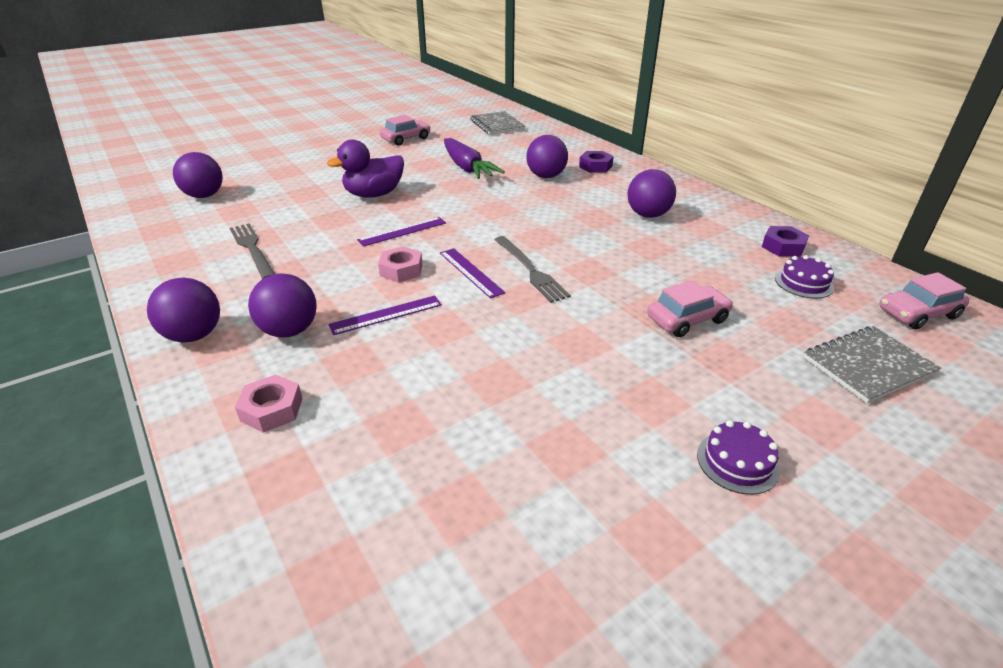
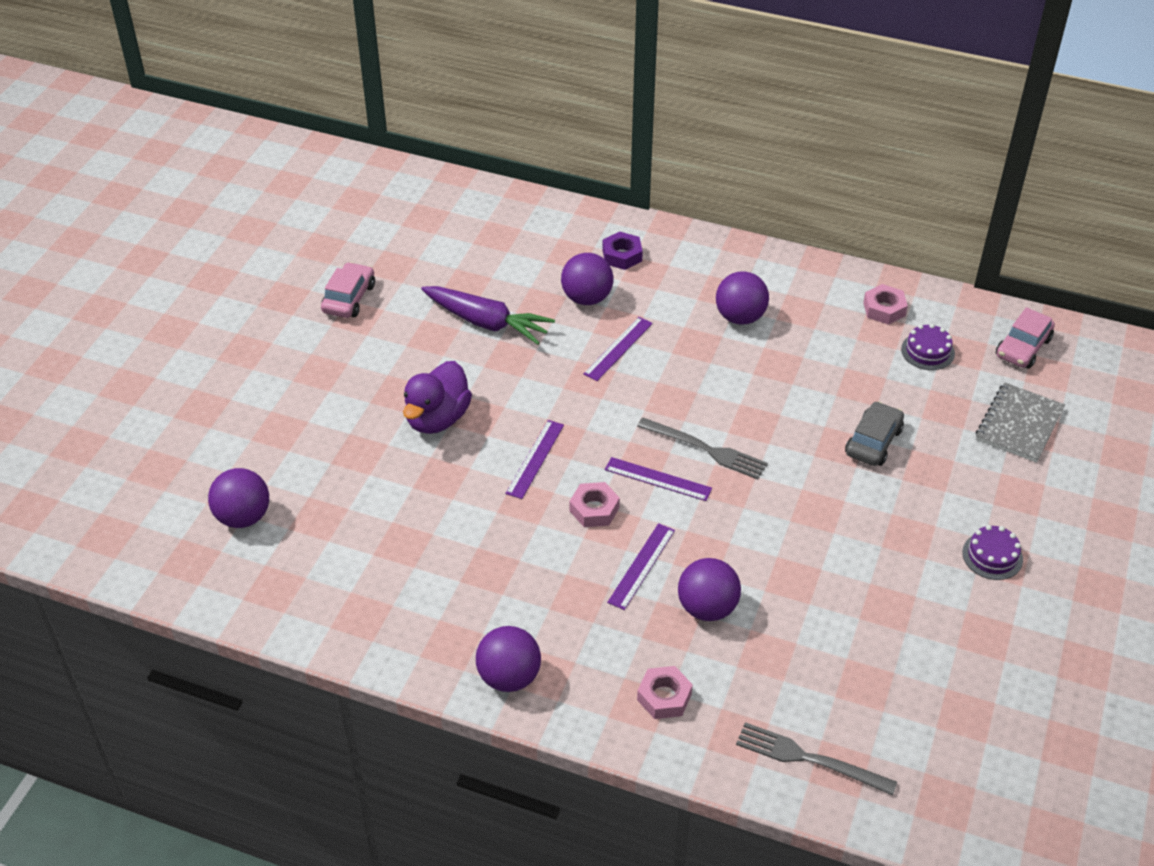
camera: 35 degrees left, 10 degrees up
(252, 249) = (416, 560): grey fork -> grey fork (809, 759)
(290, 331) = (583, 626): purple ball -> purple ball (707, 608)
(497, 125) = (429, 217): grey notebook -> none
(535, 202) = (618, 348): none -> purple ruler
(687, 319) = (873, 442): pink car -> grey car
(783, 247) = (884, 309): purple nut -> pink nut

